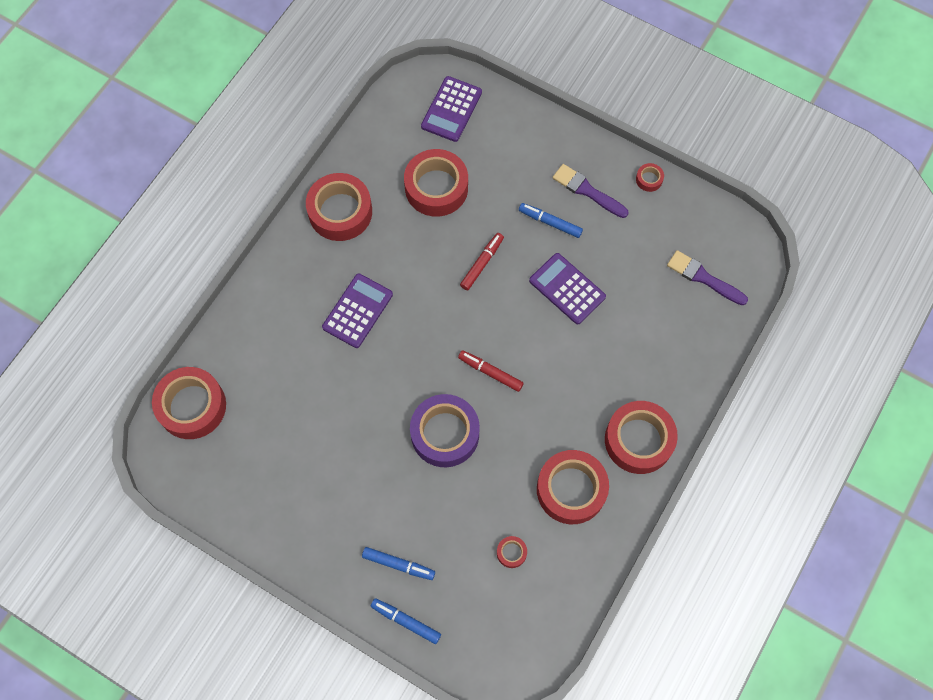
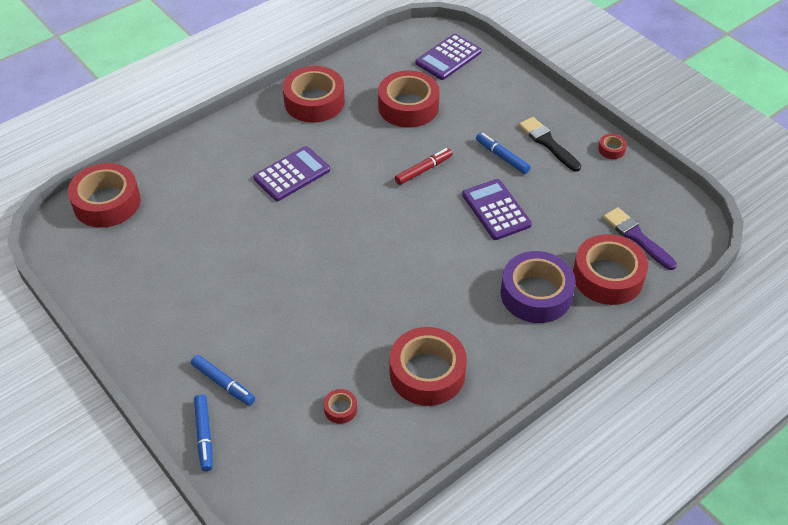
camera: 20 degrees right, 20 degrees down
(406, 621) = (204, 435): blue marker -> blue marker turned 150 degrees counterclockwise
(445, 434) = (324, 289): purple tape -> purple tape (536, 294)
(490, 372) = (391, 254): red marker -> none
(587, 191) = (548, 143): purple brush -> black brush
(638, 440) = (516, 351): red tape -> red tape (607, 276)

